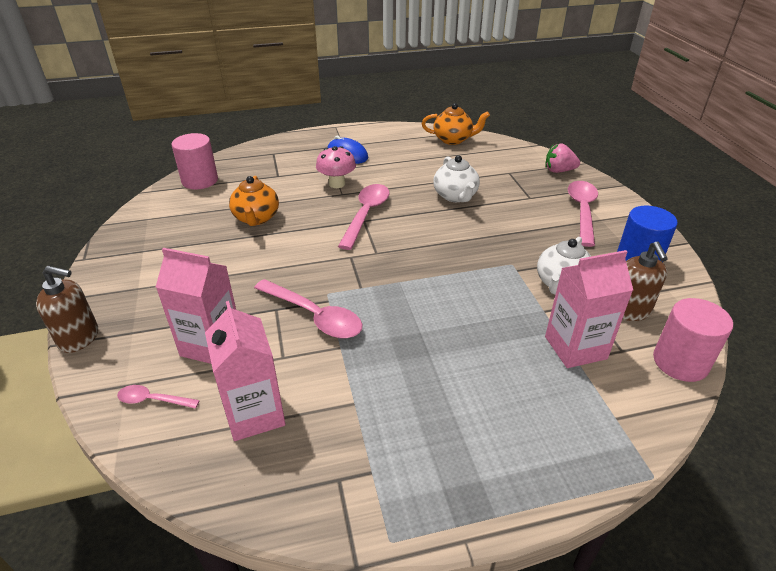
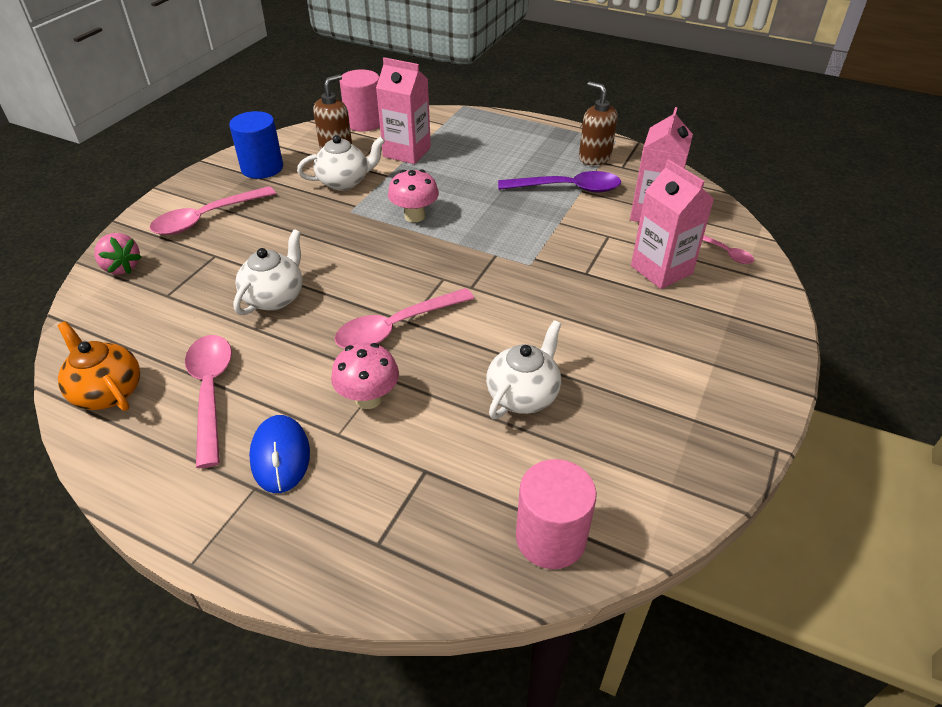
camera: 140 degrees left, 5 degrees up
(79, 338) = (785, 334): brown soap dispenser -> brown soap dispenser (594, 158)
(256, 218) = (523, 395): orange teapot -> white teapot
(314, 316) = (558, 251): pink spoon -> pink spoon (211, 392)
(371, 396) = (567, 188): none -> purple spoon
(462, 285) = (414, 216): none -> pink mushroom

